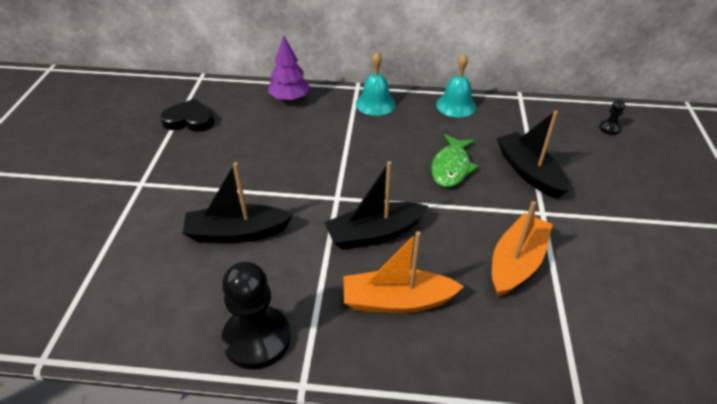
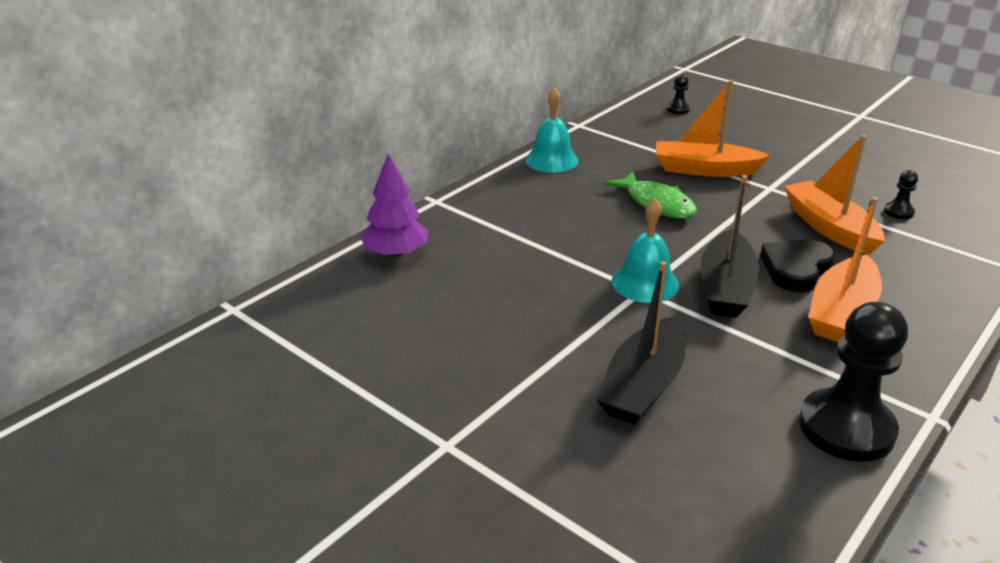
camera: 55 degrees left, 10 degrees down
(189, 120) = (337, 352): black heart -> black heart (796, 269)
(375, 103) = (487, 202): turquoise bell -> turquoise bell (645, 283)
(529, 172) = (705, 170): black boat -> orange boat
(594, 298) = (898, 212): none -> black pawn

